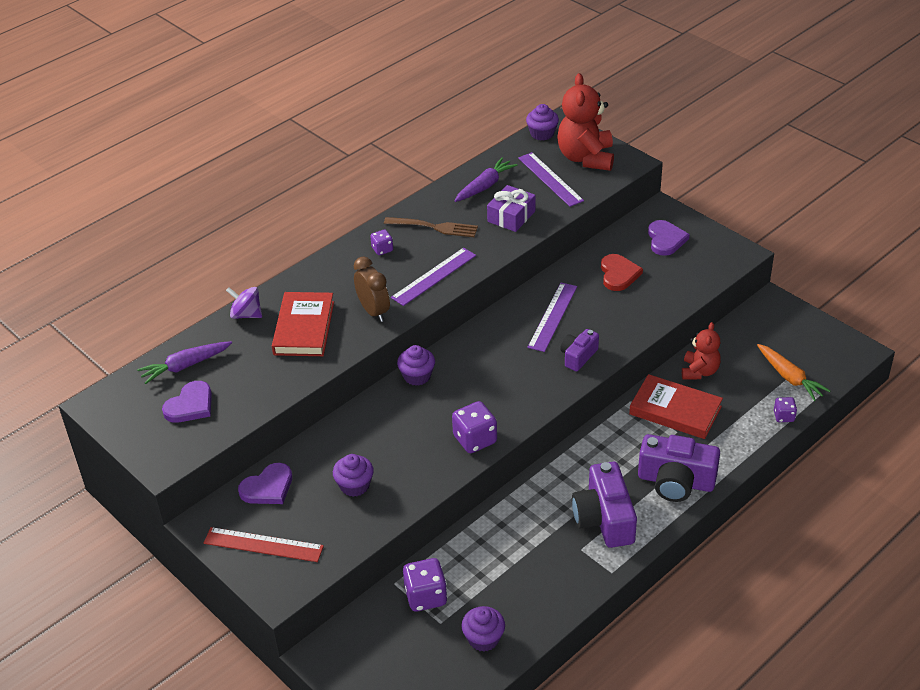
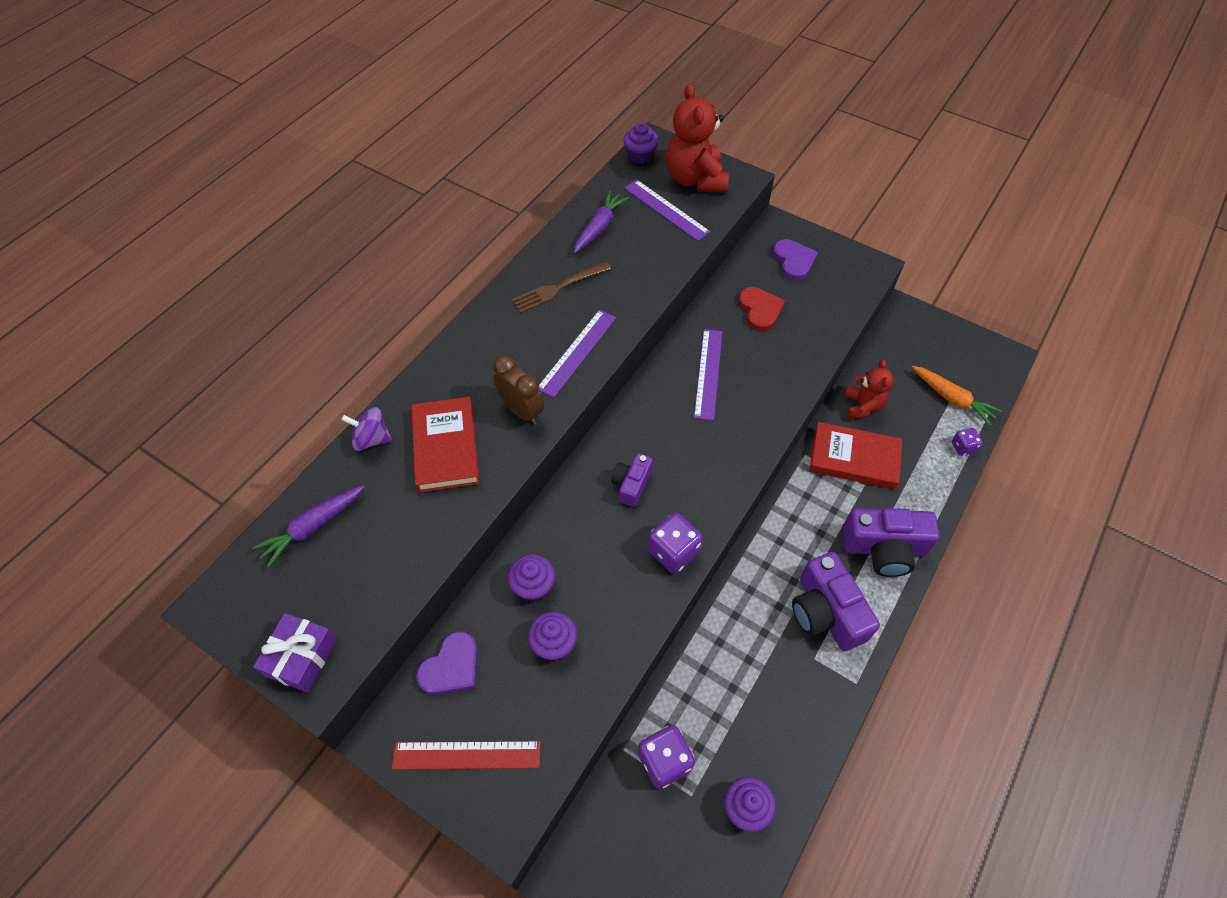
camera: 15 degrees left, 15 degrees up
(190, 405) = (332, 585): purple heart -> none
(382, 249) = (509, 325): purple dice -> none
(417, 376) = (584, 476): purple cupcake -> purple cupcake (533, 586)
(434, 227) = (559, 288): brown fork -> brown fork turned 150 degrees clockwise
(511, 216) = (639, 262): purple gift -> purple gift (301, 657)
(578, 356) = (751, 420): purple camera -> purple camera (631, 484)

